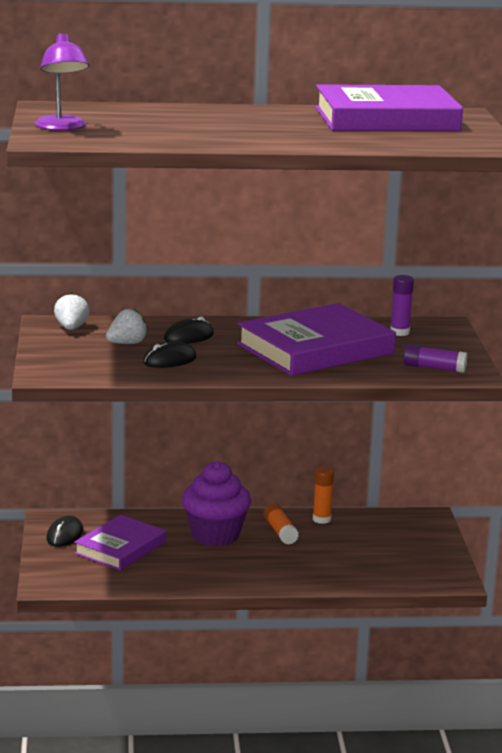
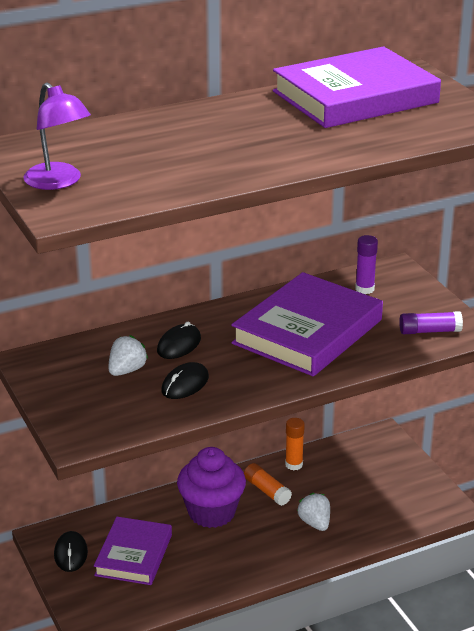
camera: 20 degrees left, 10 degrees up
(71, 328) = (56, 362): white strawberry -> white strawberry (315, 523)

